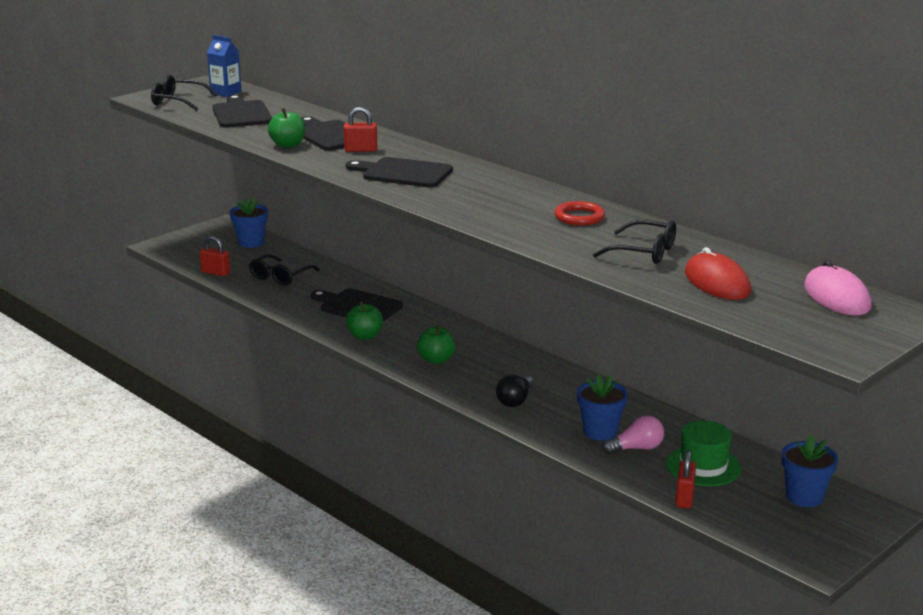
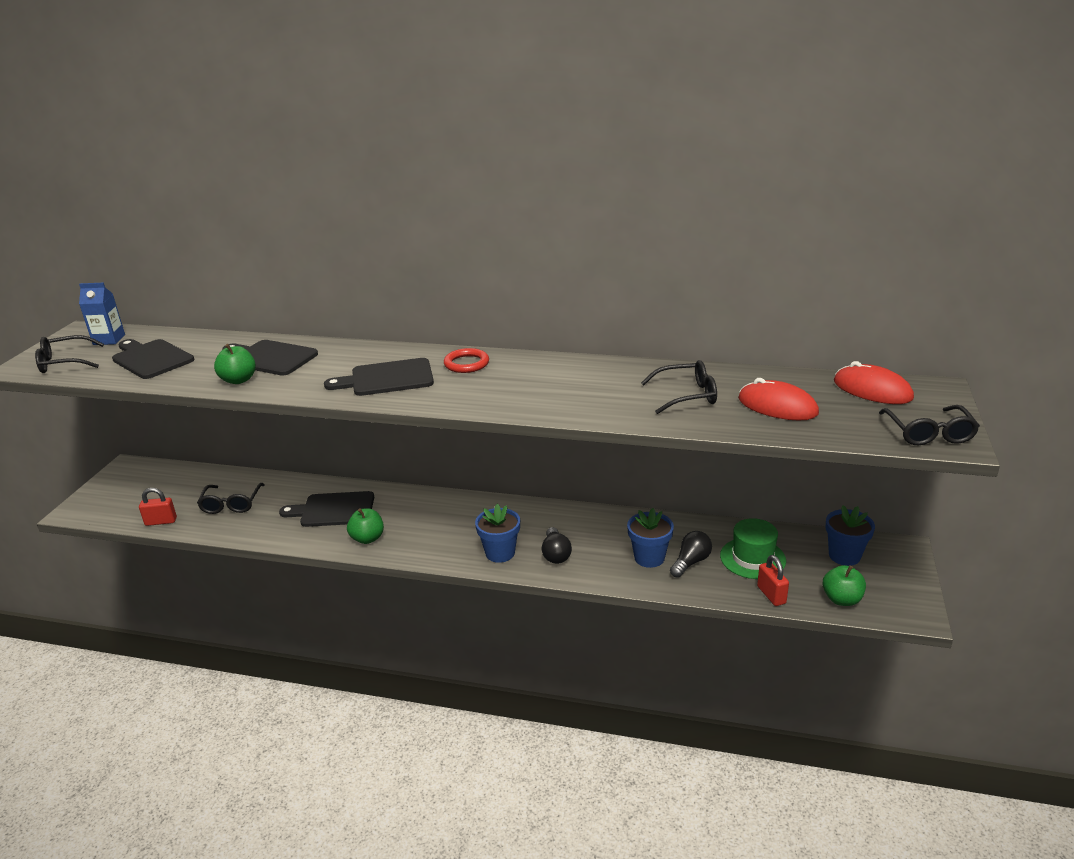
camera: 30 degrees left, 5 degrees up
(251, 242) = (170, 477): blue flower pot -> blue flower pot (500, 553)
(361, 150) = (318, 365): red padlock -> none
(436, 360) = (452, 539): green apple -> green apple (841, 599)
(579, 217) = (593, 377): red ring -> red ring (466, 364)
(636, 448) = (690, 562): pink light bulb -> black light bulb
(831, 342) = (929, 434): none -> black glasses
(836, 297) = (872, 390): pink mouse -> red mouse

